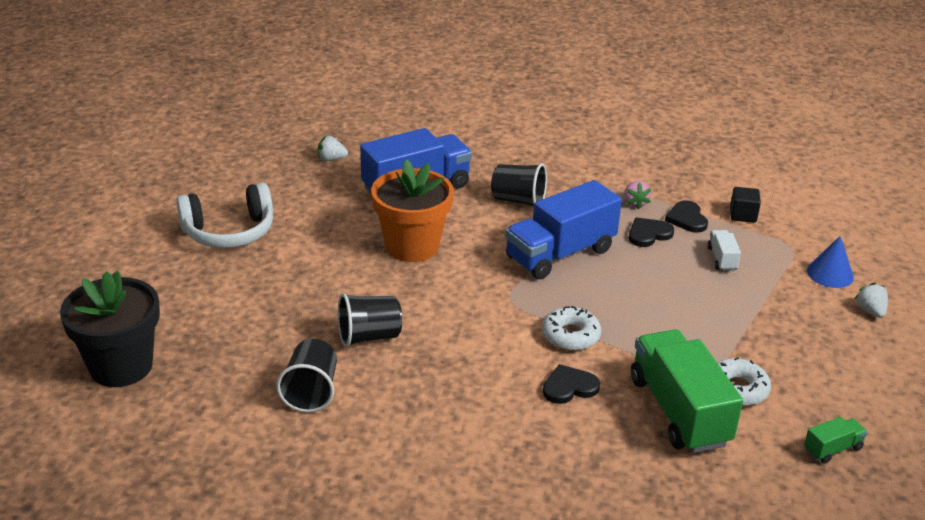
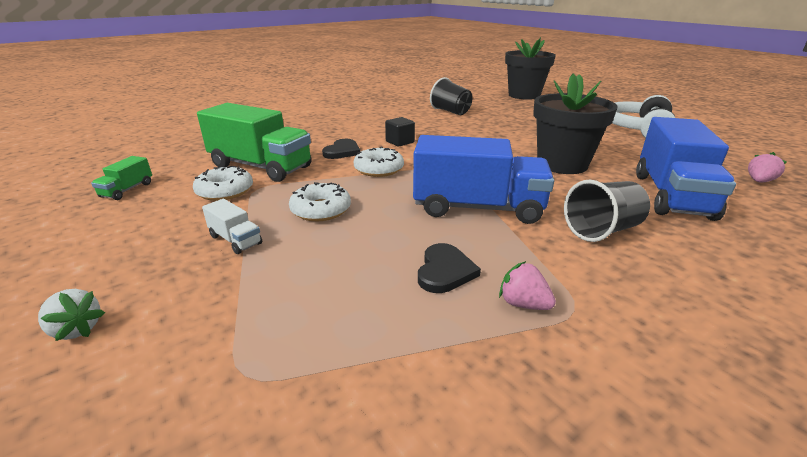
camera: 135 degrees right, 5 degrees down
(331, 159) = (759, 181): white strawberry -> pink strawberry
(369, 336) = (474, 129): black cup -> none
(412, 246) = (562, 164): orange flower pot -> black flower pot
(560, 254) = (477, 208): blue truck -> blue truck turned 90 degrees clockwise
(674, 317) = (321, 210): none -> white donut
(687, 219) = (437, 323): black heart -> none
(722, 259) = (332, 290): white truck -> white truck (235, 240)
(742, 215) = (373, 395): black cube -> black cube (400, 142)
(830, 274) = (156, 360): blue cone -> none

